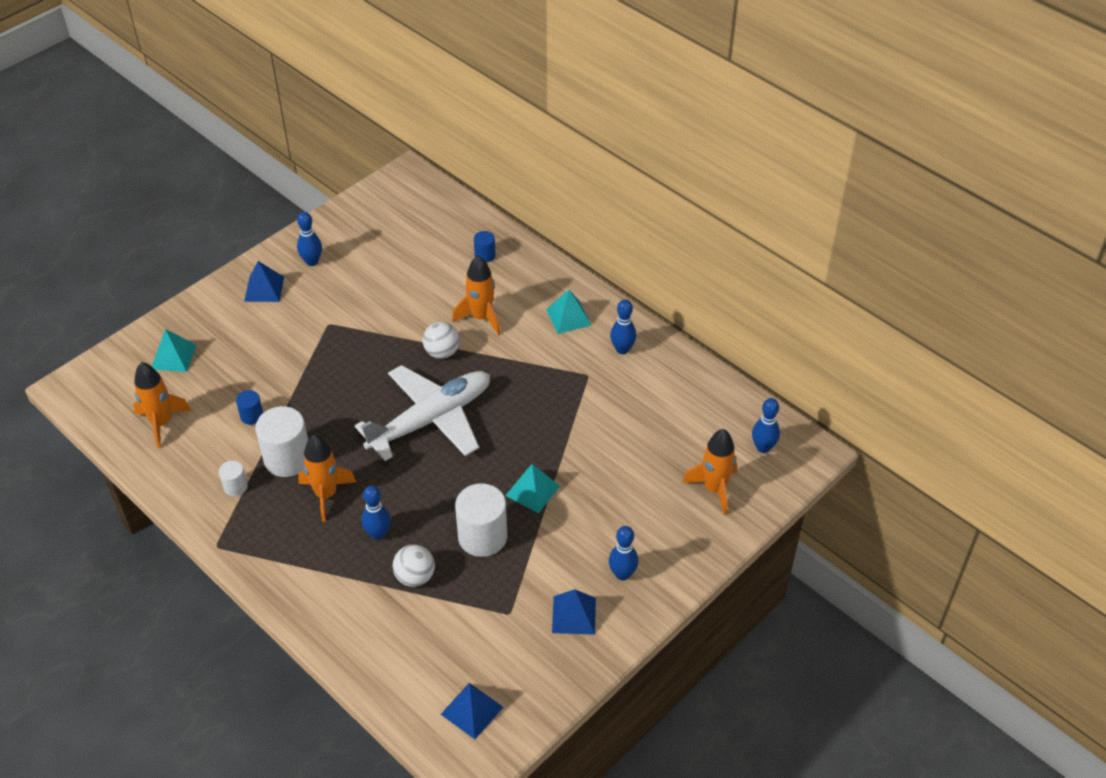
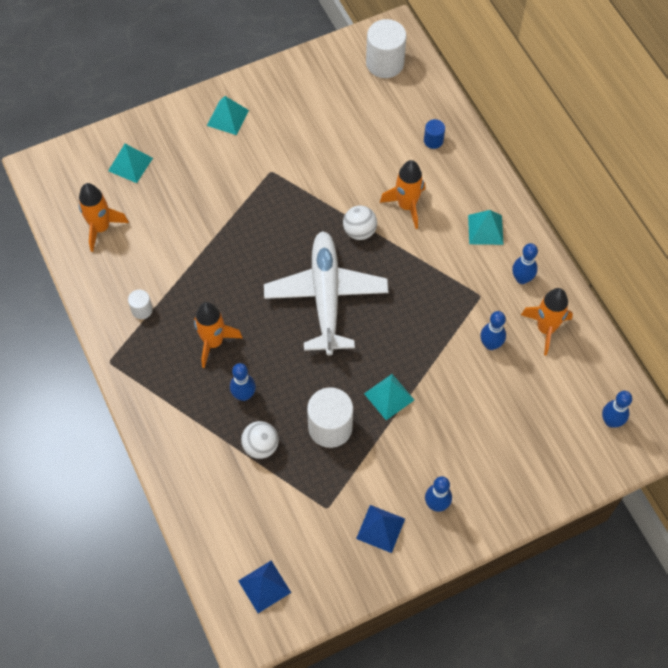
camera: 20 degrees right, 15 degrees up
(252, 416) = (177, 244): blue cylinder -> none
(264, 289) = (227, 118): blue pyramid -> turquoise pyramid
(287, 459) = (193, 297): white cylinder -> white cylinder (385, 63)
(312, 262) = (278, 101): blue bowling pin -> blue bowling pin (490, 344)
(430, 420) = (326, 297): white plane -> white plane turned 75 degrees counterclockwise
(714, 489) = (550, 448): orange rocket -> orange rocket (545, 329)

